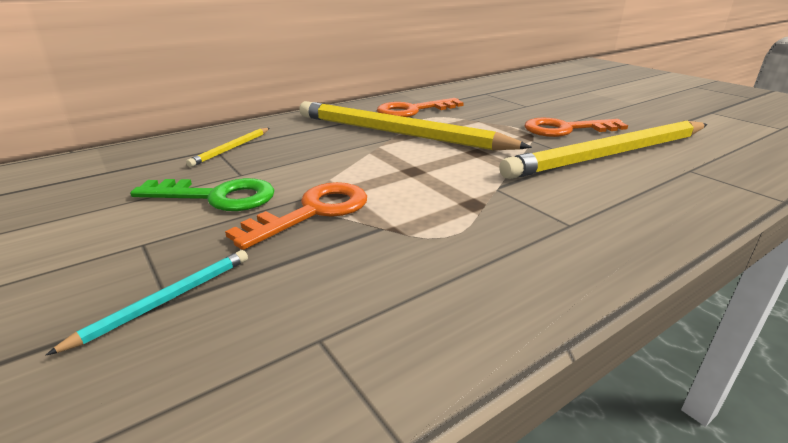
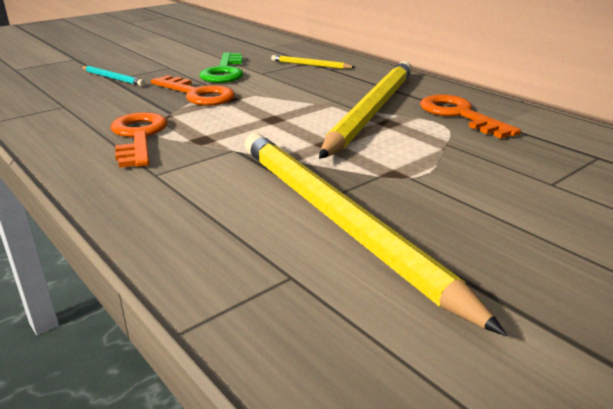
camera: 85 degrees right, 0 degrees up
(566, 129) = (438, 201): orange key -> orange key (139, 137)

